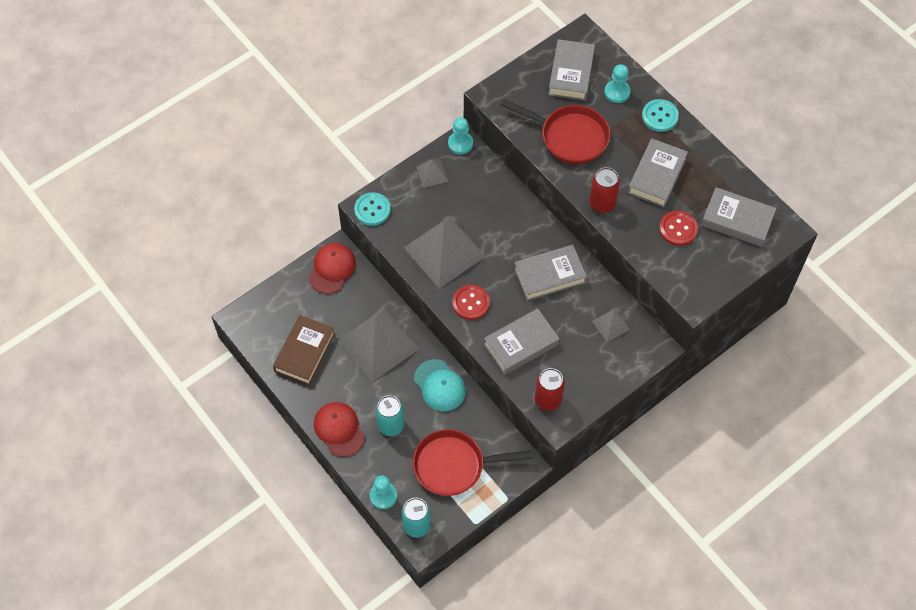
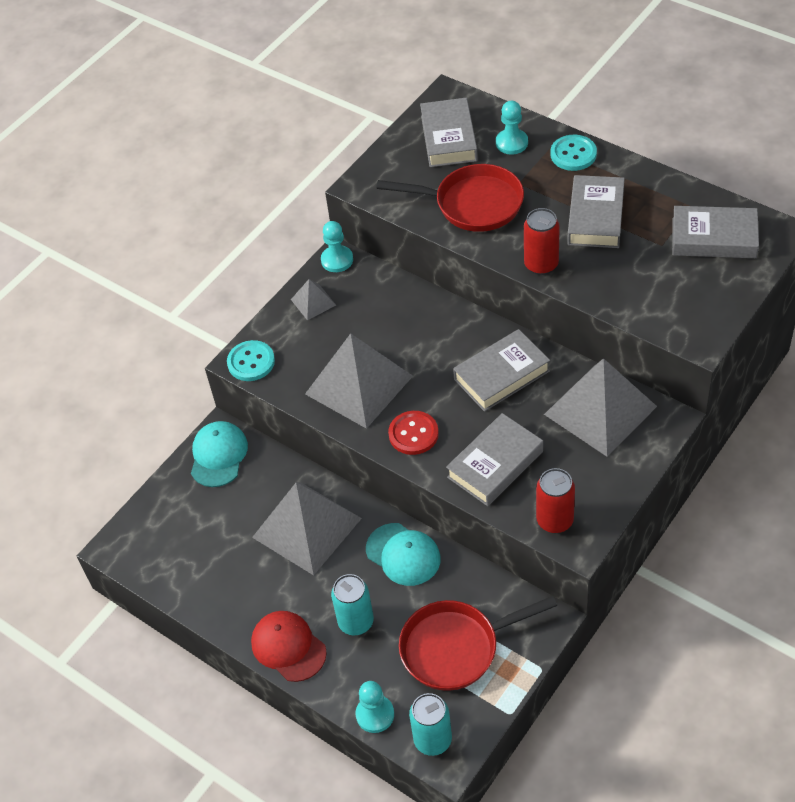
camera: 10 degrees left, 10 degrees down
(304, 352) = (213, 565): brown book -> none
(332, 269) = (218, 455): red cap -> turquoise cap
(610, 325) = (600, 410): grey pyramid -> grey pyramid, size x2.19
(678, 229) = (646, 267): red button -> none

